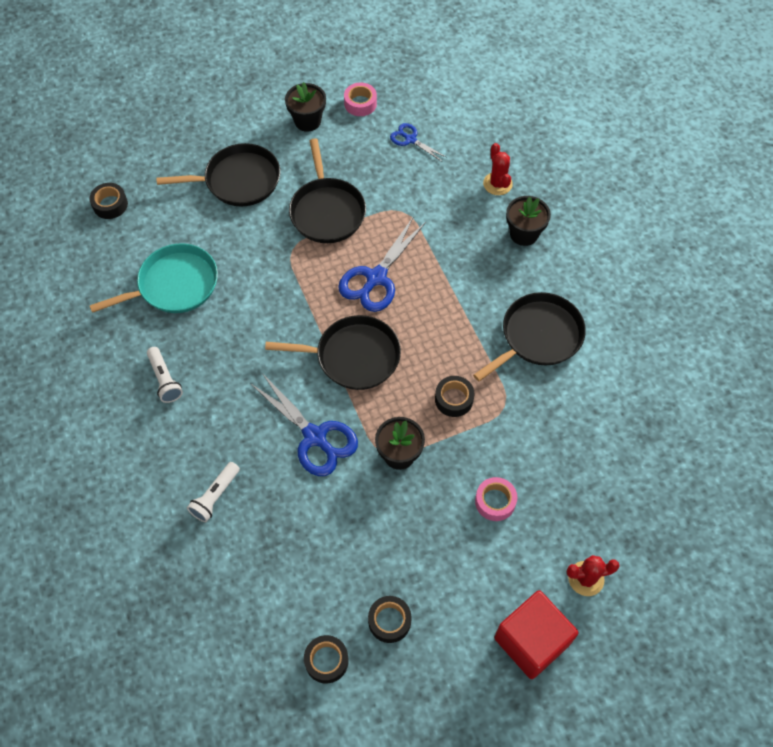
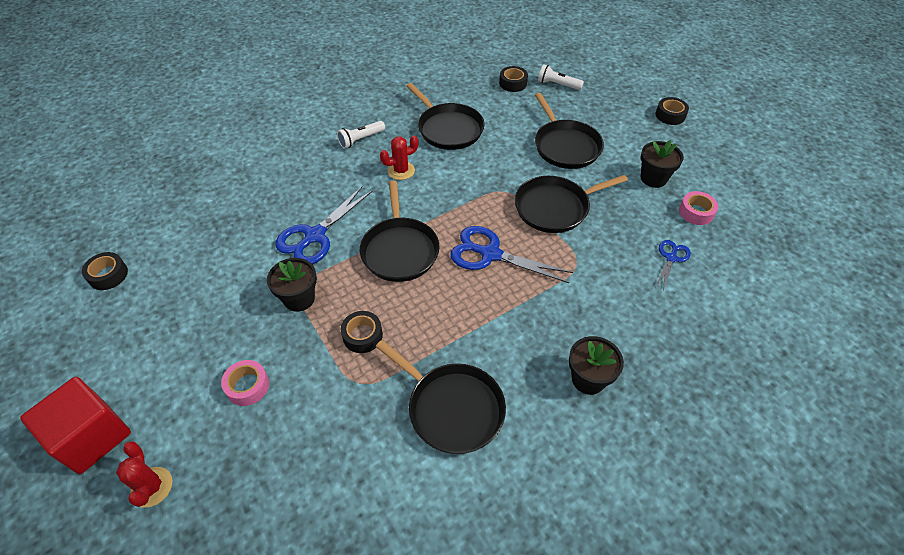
camera: 80 degrees right, 10 degrees down
(174, 285) = (448, 129): turquoise pan -> black pan
(215, 496) = (260, 184): white flashlight -> white flashlight (557, 85)
(389, 621) = (135, 314): black tape -> black tape (670, 115)
(497, 184) = (648, 344): red cactus -> red cactus (401, 171)

